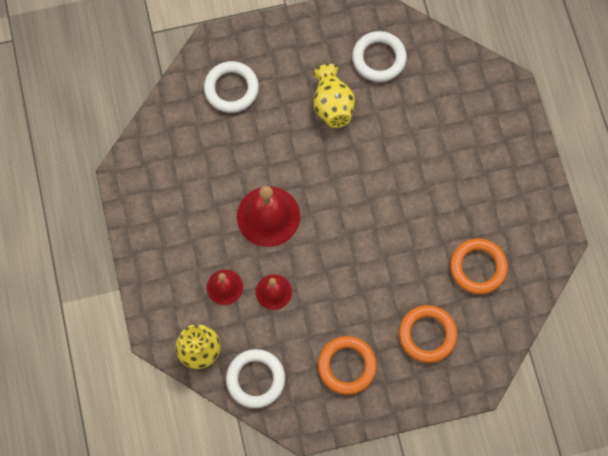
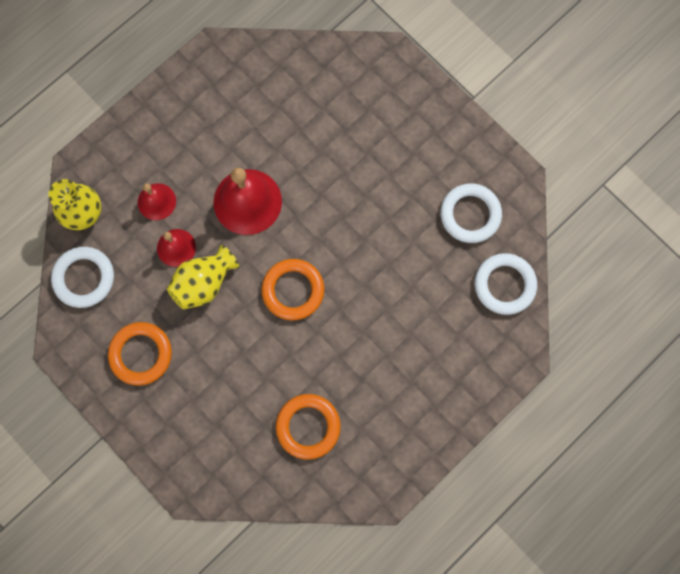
camera: 60 degrees right, 5 degrees up
(231, 89) = (354, 97): white ring -> white ring (504, 285)
(332, 105) = (394, 198): yellow vase -> yellow vase (204, 283)
(427, 335) = (212, 413): orange ring -> orange ring (293, 290)

